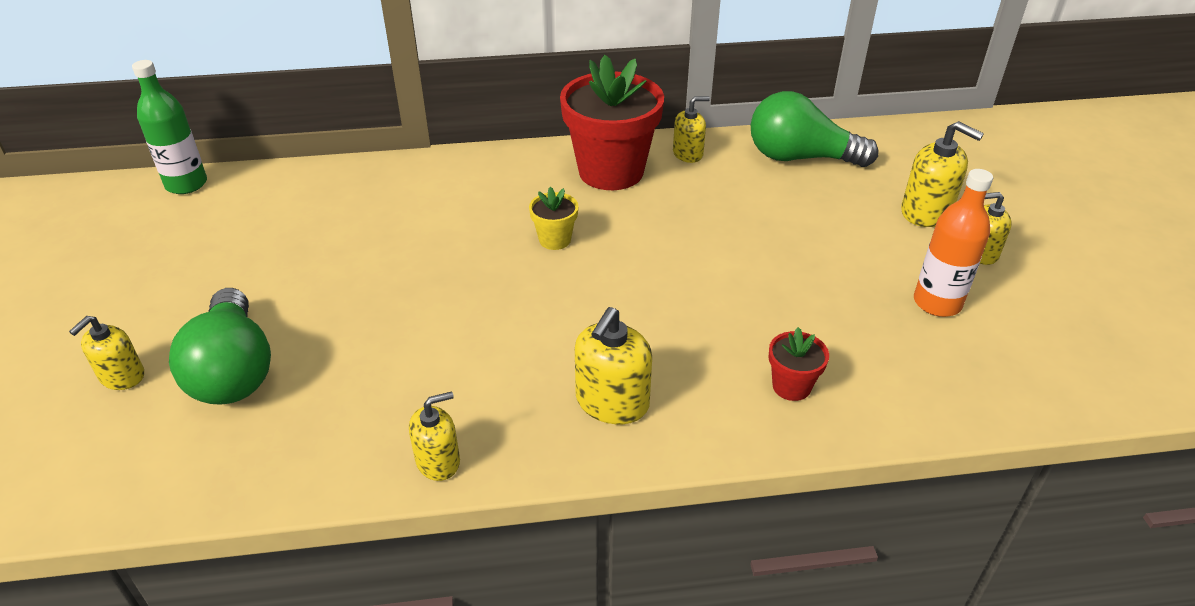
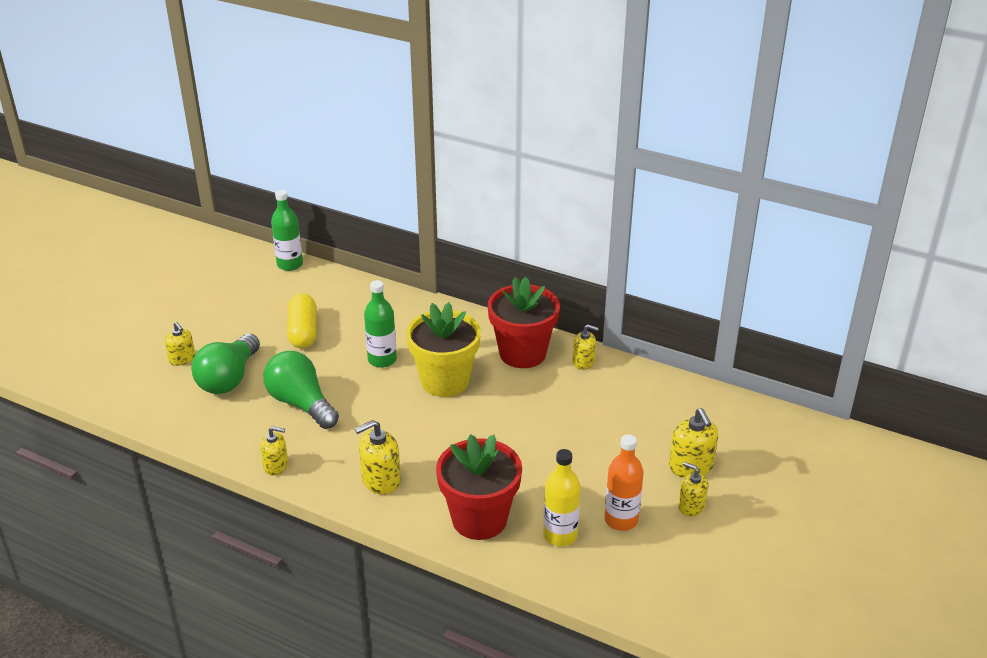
camera: 35 degrees right, 5 degrees down
(122, 376) = (182, 359): yellow soap dispenser -> yellow soap dispenser turned 105 degrees counterclockwise
(292, 259) = (303, 332): none -> yellow capsule
(444, 248) = (382, 360): none -> green bottle
(555, 240) = (445, 381): yellow flower pot -> yellow flower pot, size x2.24
(791, 386) = (479, 519): red flower pot -> red flower pot, size x2.24
(800, 157) = (654, 395): green light bulb -> green light bulb (301, 404)
(900, 355) = (560, 535): none -> yellow bottle

